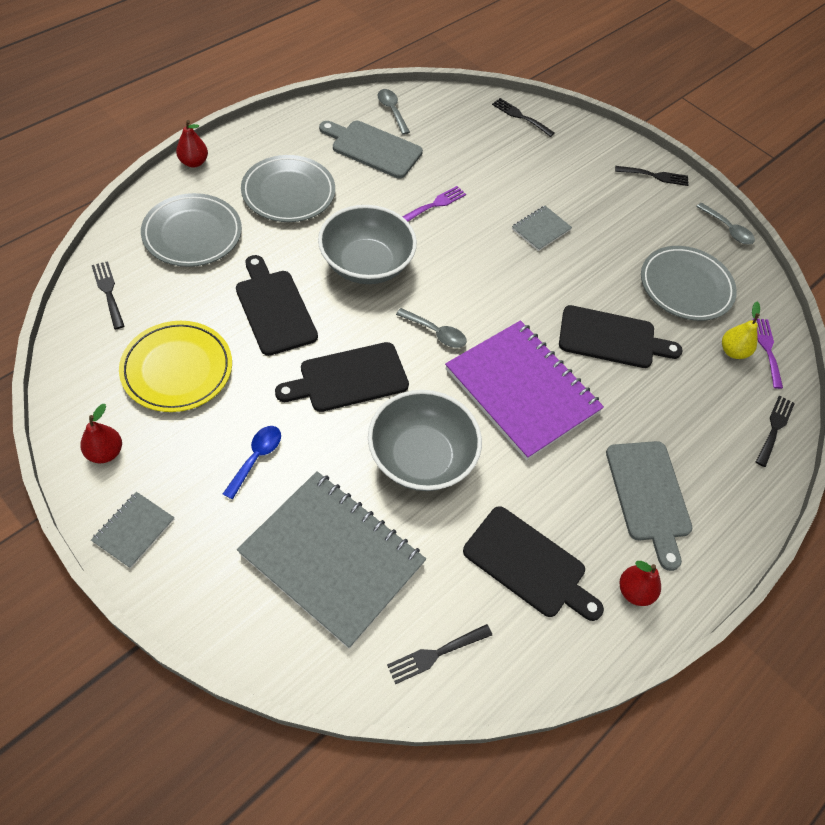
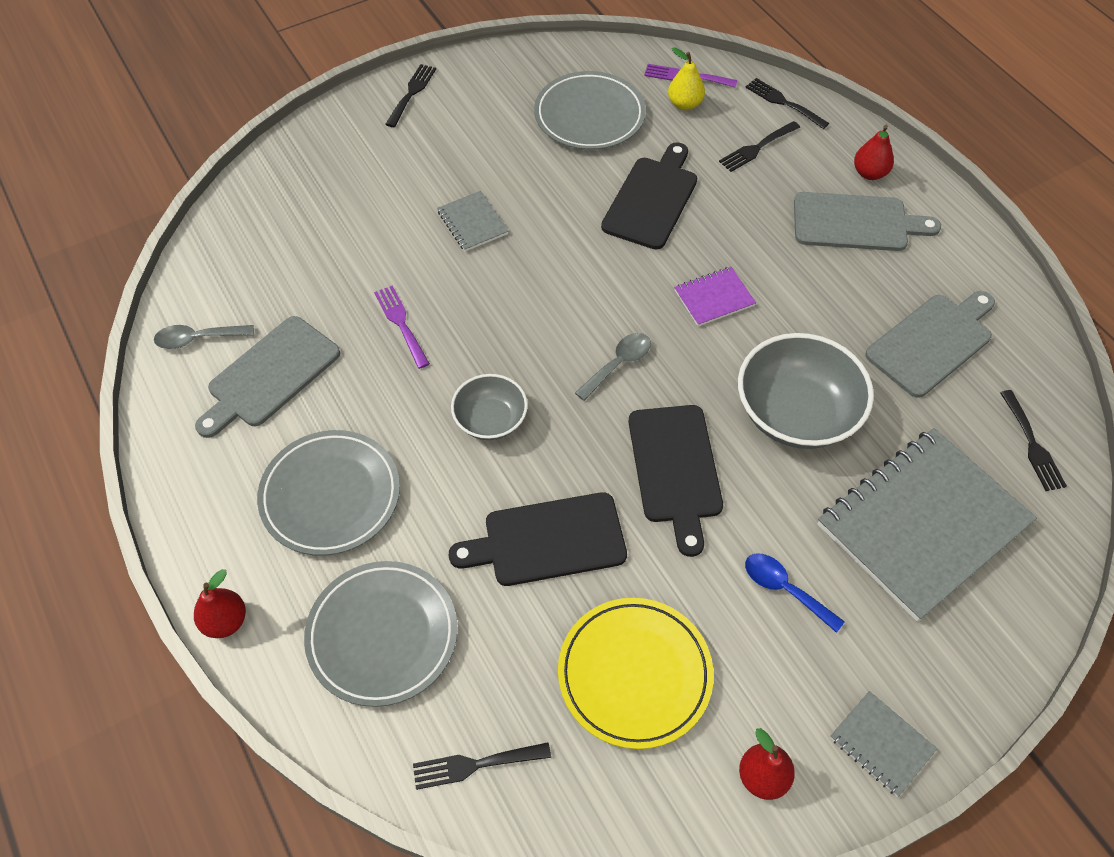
camera: 70 degrees left, 0 degrees up
(366, 264) = (490, 420): grey bowl -> grey bowl, size x0.58
(520, 116) = (262, 196): black fork -> black fork (757, 148)
(522, 390) = (714, 298): purple notebook -> purple notebook, size x0.43
(528, 564) = (932, 342): black cutting board -> grey cutting board
(634, 591) = (961, 263): red pear -> red pear (869, 173)
(728, 229) = (513, 56): grey spoon -> none

